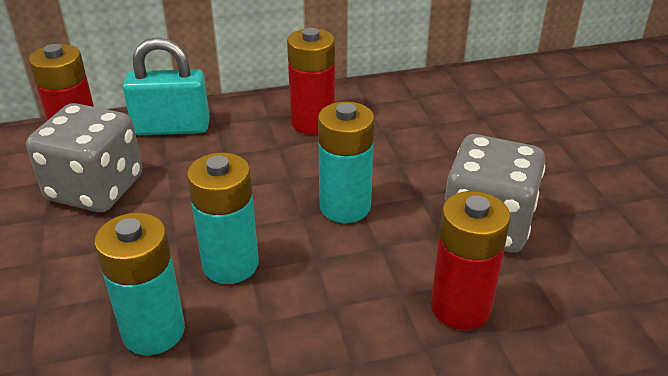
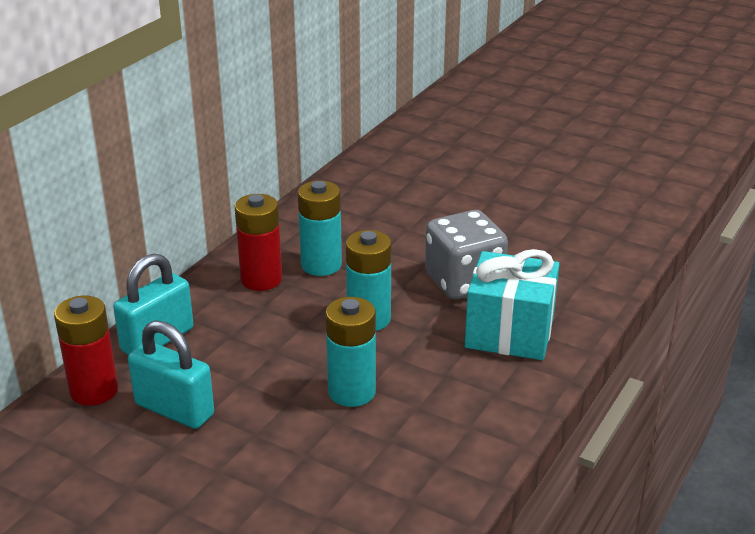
camera: 45 degrees left, 5 degrees down
(95, 188) = (174, 409): grey dice -> turquoise padlock
(153, 331) = (366, 452): turquoise battery -> turquoise battery (321, 265)
(460, 307) = (509, 332): red battery -> turquoise gift

